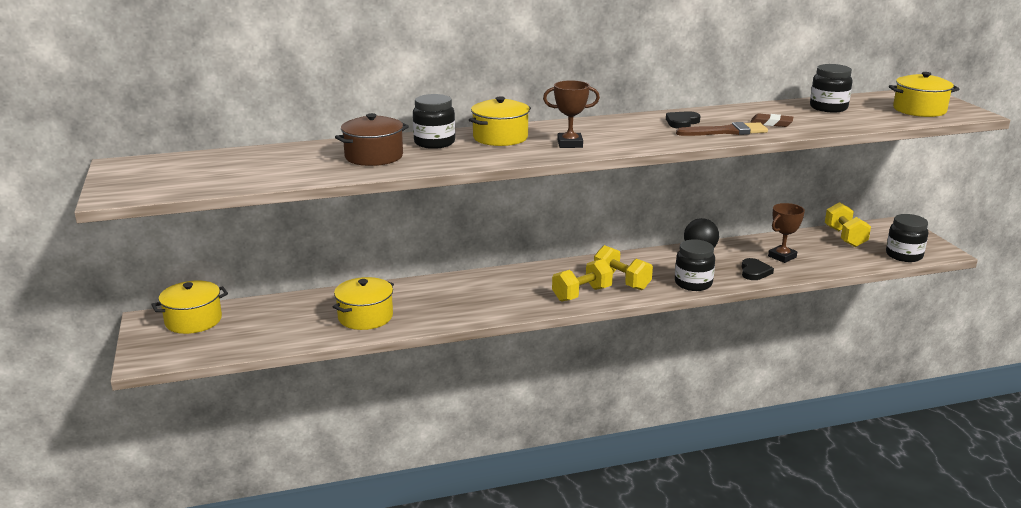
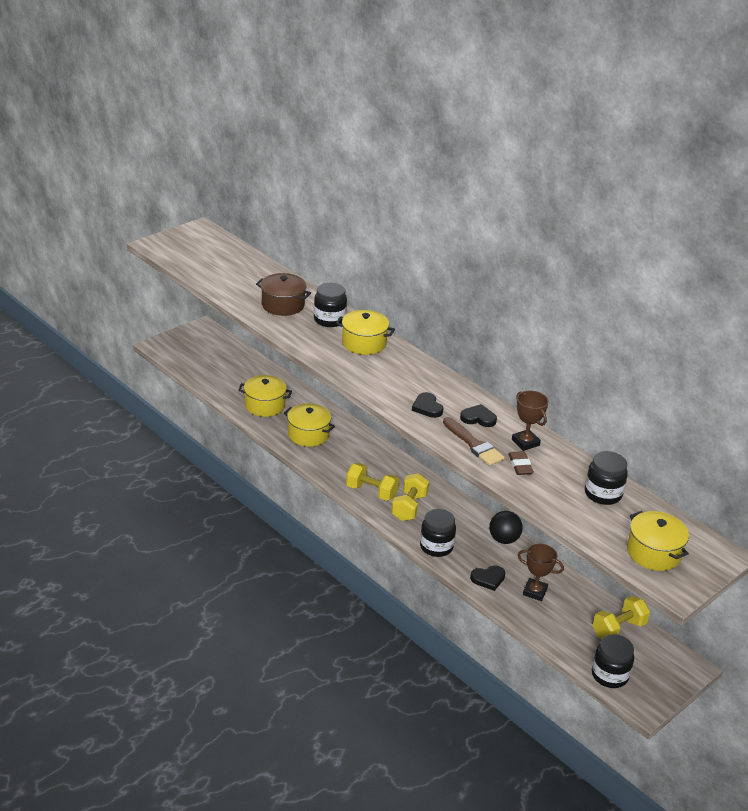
camera: 60 degrees right, 10 degrees up
(193, 321) = (213, 343): yellow pot -> yellow pot (308, 434)
(570, 144) = (376, 375): brown trophy -> brown trophy (525, 442)
(648, 136) = (427, 407): none -> black heart

